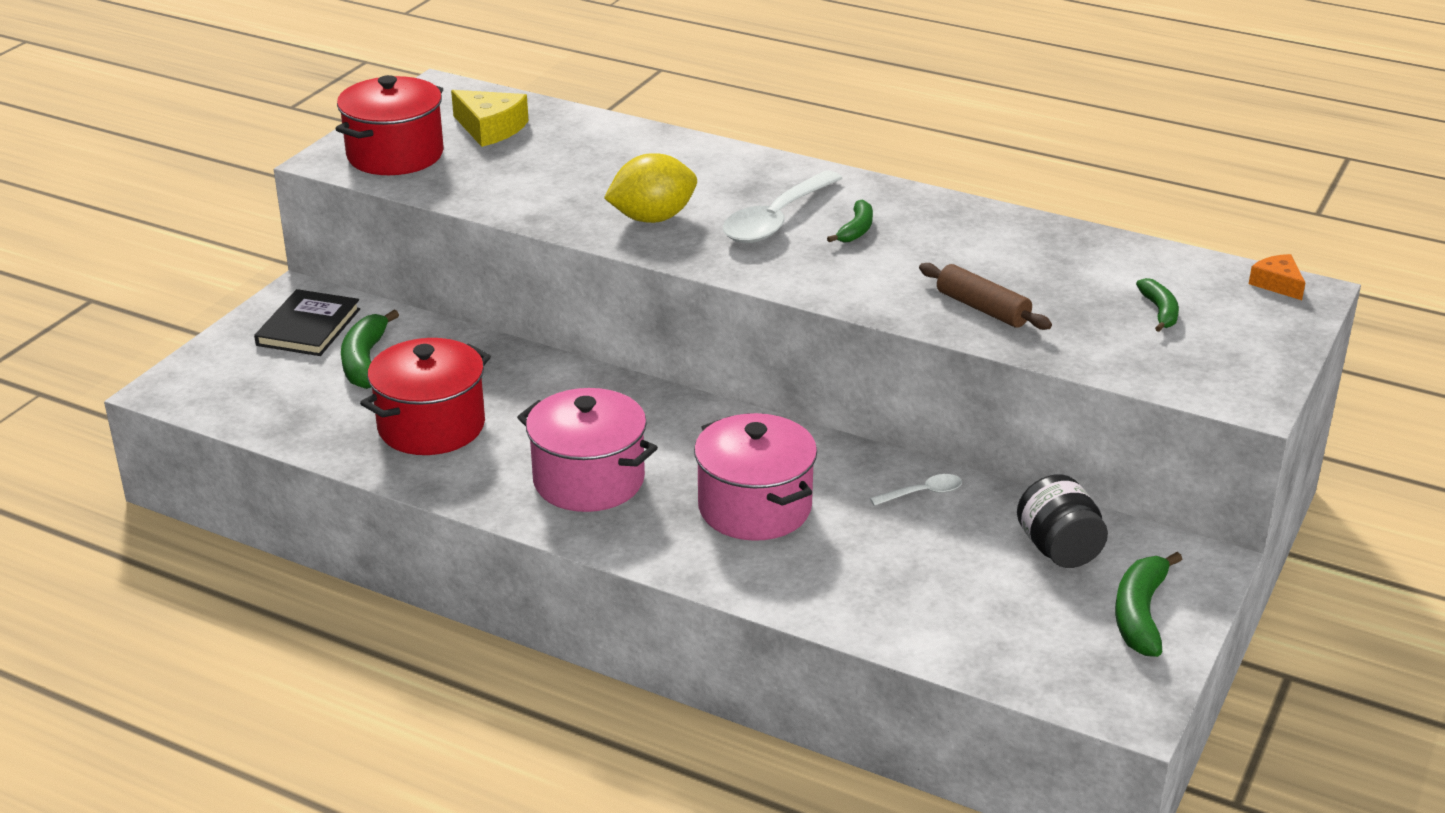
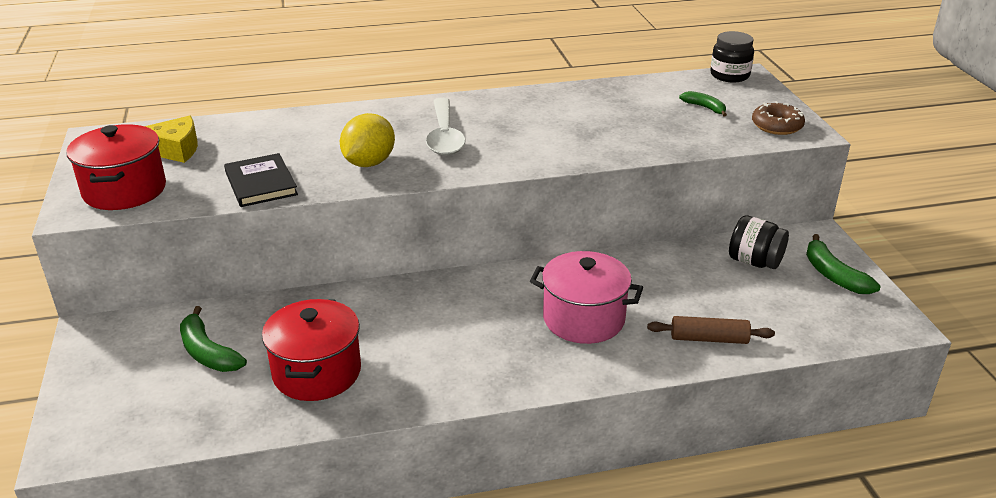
camera: 40 degrees left, 0 degrees up
(308, 327) = (130, 349): black book -> black book (261, 183)
(588, 480) = (468, 353): pink pot -> none
(856, 230) = (497, 125): green banana -> none
(923, 493) = (654, 265): white spoon -> none
(982, 308) = (625, 139): brown rolling pin -> brown rolling pin (709, 339)
(1219, 373) = (777, 126): none -> brown donut
(1277, 284) = (729, 75): orange cheese -> black jar

